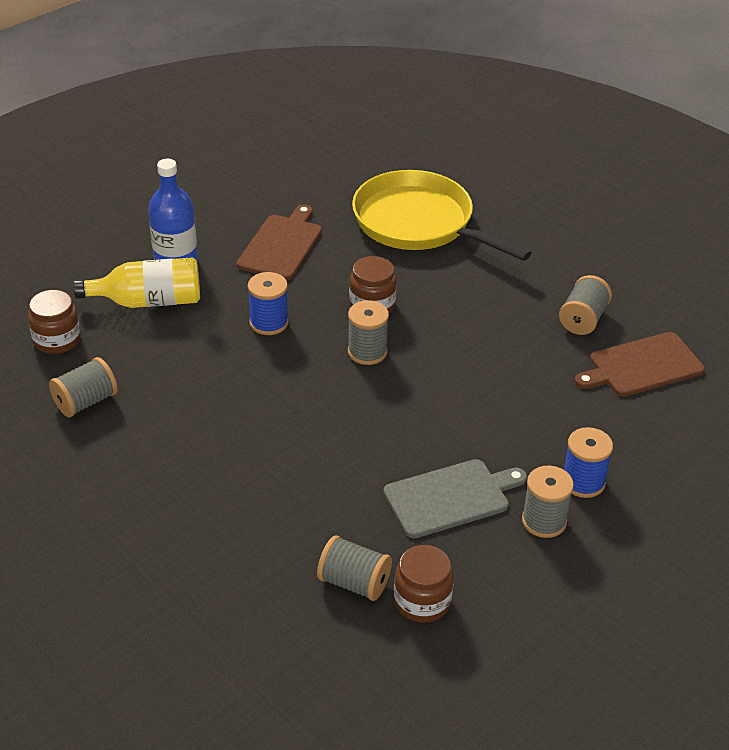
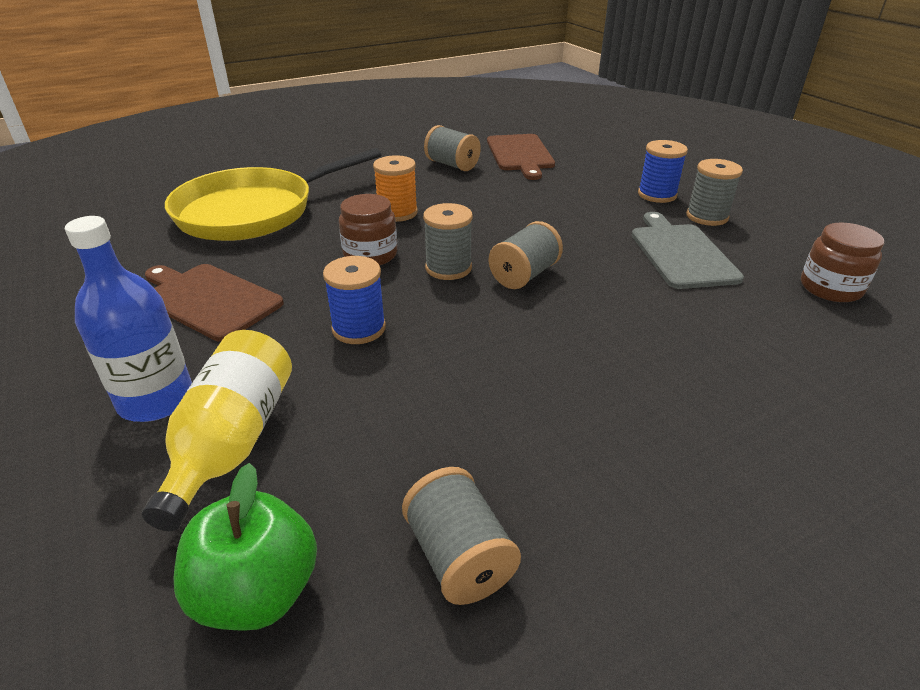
camera: 75 degrees left, 5 degrees down
(57, 340) = (257, 592): brown jar -> green apple
(354, 582) = (819, 324): grey spool -> grey spool (524, 275)
(453, 304) = (397, 213): none -> orange spool

